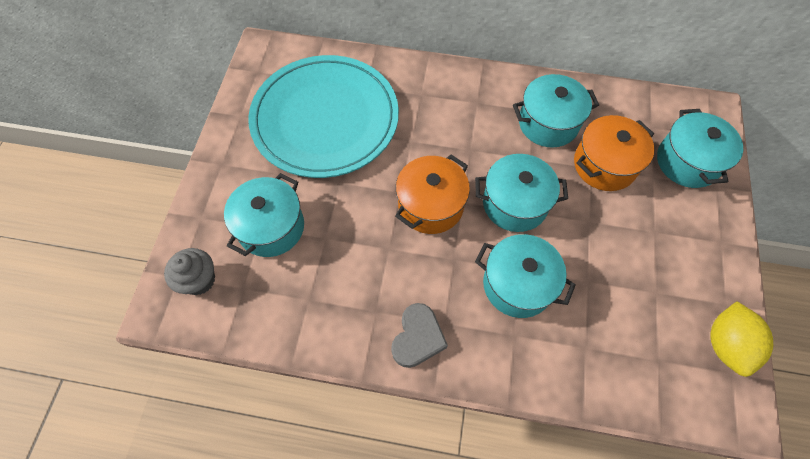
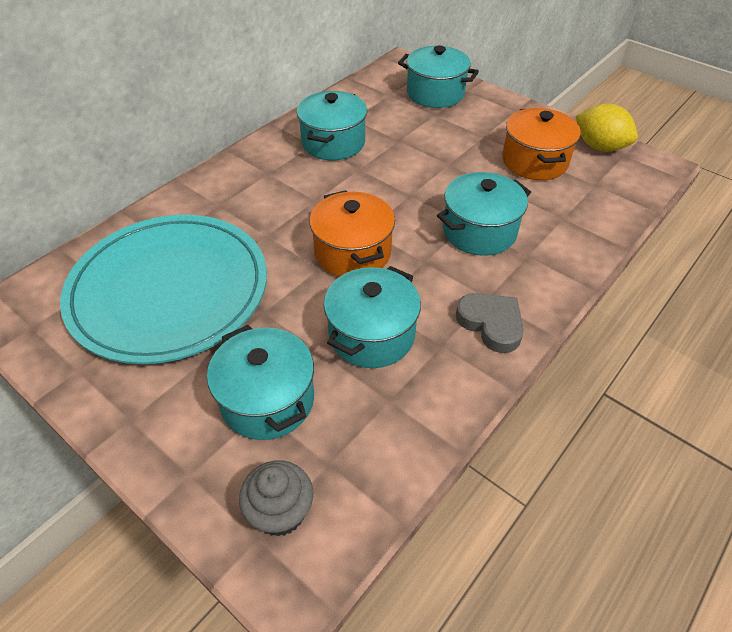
camera: 60 degrees left, 15 degrees down
(515, 203) = (397, 197): turquoise pot -> turquoise pot (371, 335)
(604, 165) = (402, 132): orange pot -> orange pot (534, 161)

